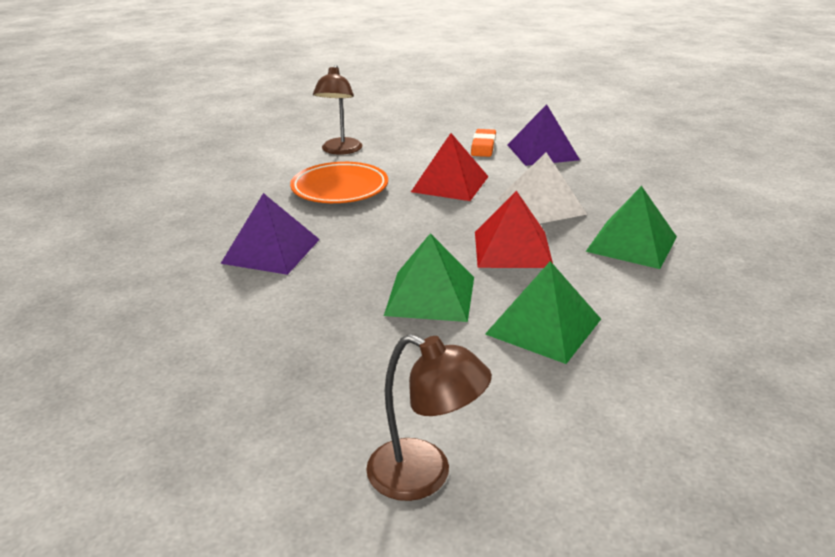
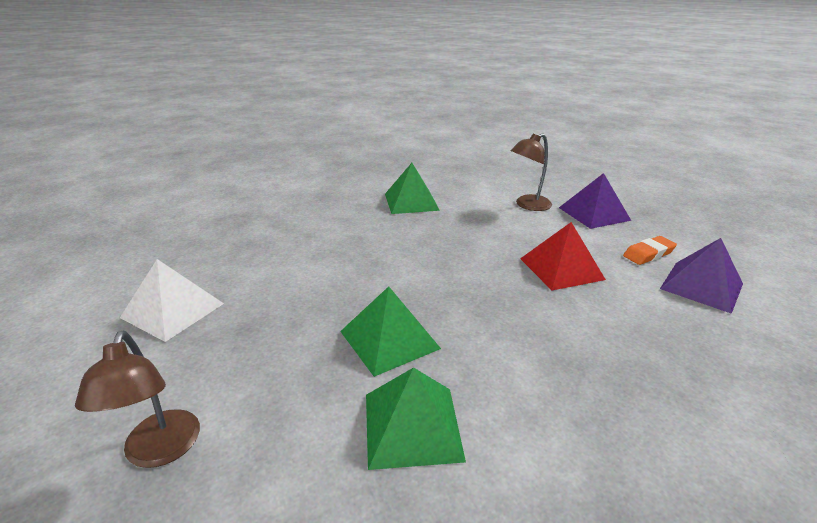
camera: 50 degrees right, 0 degrees up
(271, 251) = (367, 248): purple pyramid -> purple pyramid (594, 213)
(340, 188) = (478, 231): orange plate -> none
(512, 249) = (510, 348): red pyramid -> none
(541, 206) = (606, 330): white pyramid -> white pyramid (172, 310)
(632, 244) = (632, 423): green pyramid -> green pyramid (411, 202)

